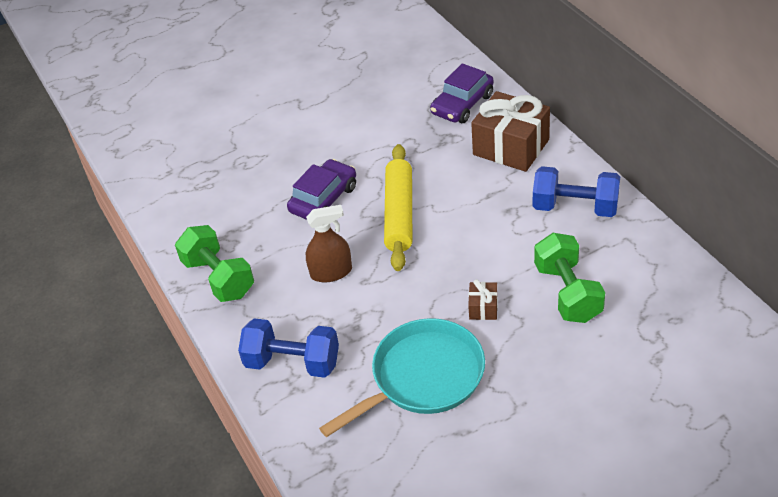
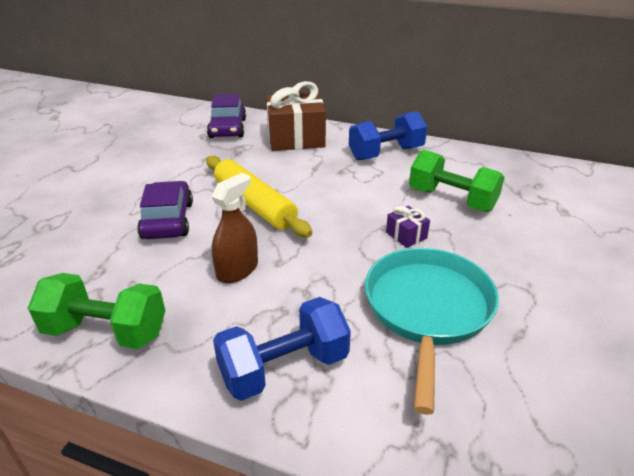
camera: 45 degrees left, 10 degrees down
(483, 308) = (406, 235): brown gift -> purple gift

